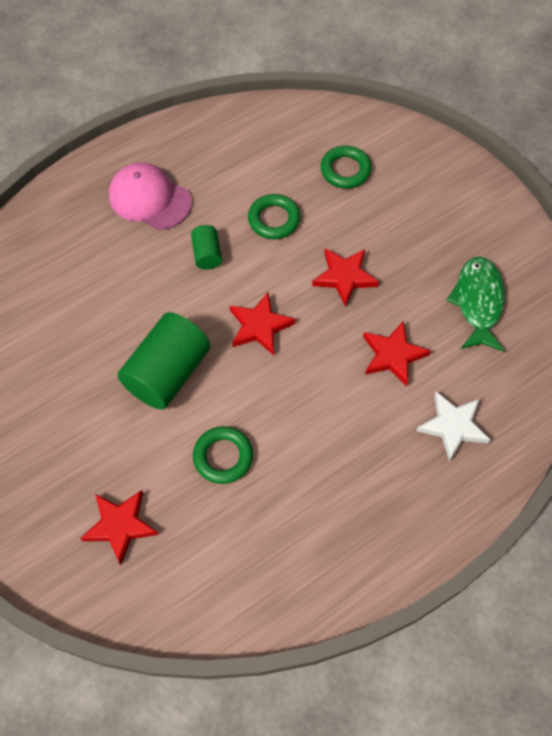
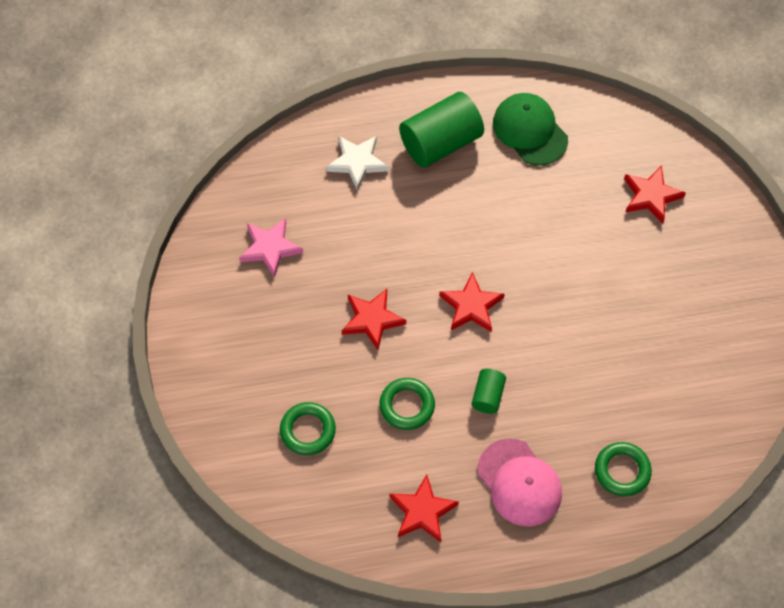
camera: 155 degrees left, 0 degrees up
(167, 373) = (569, 298): green cylinder -> green cylinder (440, 143)
(223, 457) = (551, 213): green ring -> green ring (622, 471)
(289, 550) = (530, 131): none -> green cap
(393, 355) = (371, 235): red star -> red star (422, 511)
(478, 302) = (270, 248): green fish -> pink star

